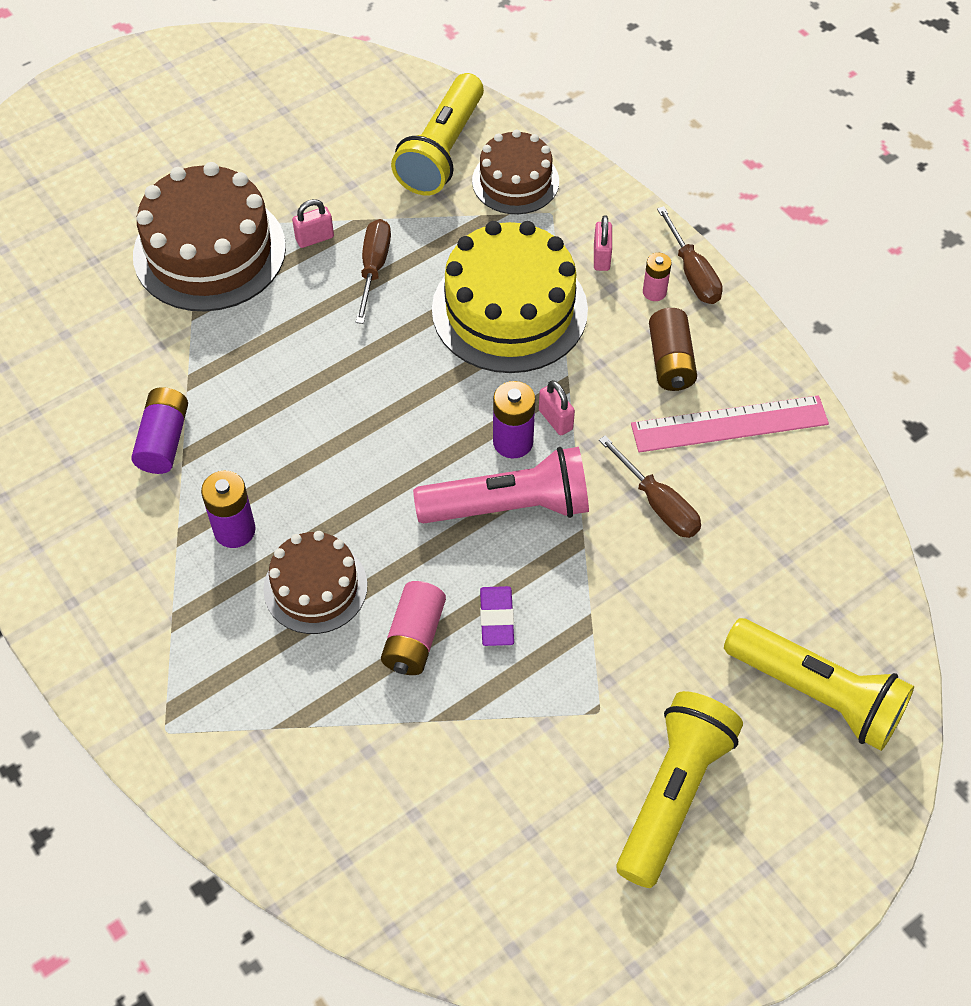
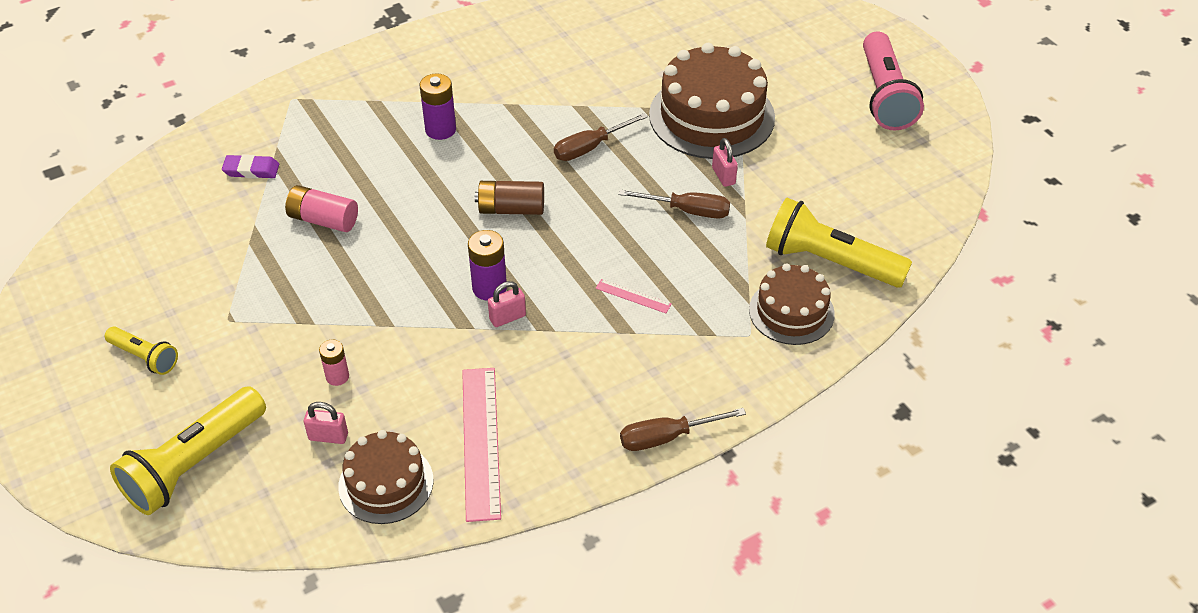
camera: 95 degrees right, 10 degrees down
(163, 440) = (527, 94): purple battery -> none
(315, 587) = (381, 169): brown cake -> brown cake (386, 483)
(496, 618) = (326, 266): purple eraser -> purple eraser (251, 170)
(509, 310) = (633, 296): yellow cake -> pink ruler
(509, 506) = (426, 281): pink flashlight -> pink flashlight (884, 96)
(601, 257) = (691, 368): pink padlock -> pink padlock (328, 437)
(654, 292) = (645, 404): pink battery -> pink battery (337, 376)
(658, 504) = (406, 379): brown screwdriver -> brown screwdriver (590, 148)
(670, 361) = (560, 406): brown battery -> brown battery (511, 209)
(673, 794) = (144, 357): yellow flashlight -> yellow flashlight, size x0.54

